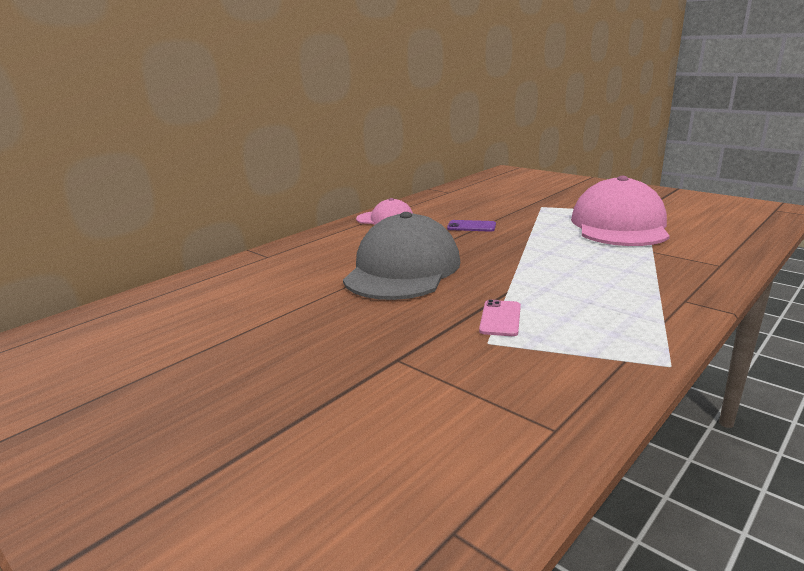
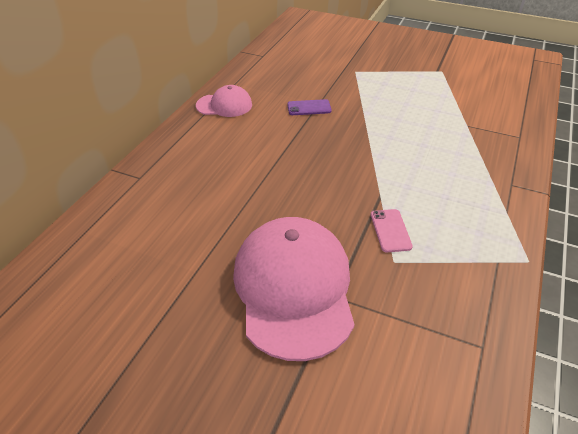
camera: 20 degrees left, 20 degrees up
(402, 269) = (279, 179): grey cap -> none
(619, 225) = (429, 93): pink cap -> pink cap (293, 288)

